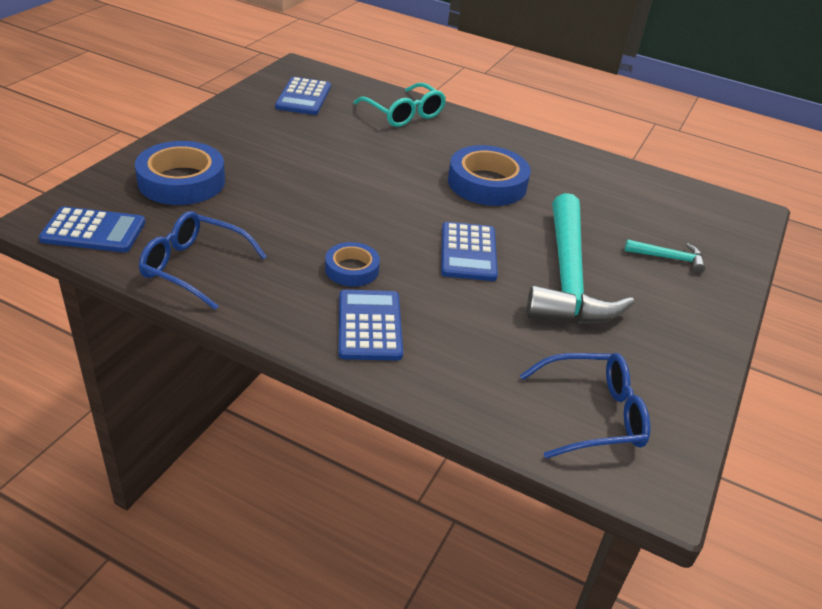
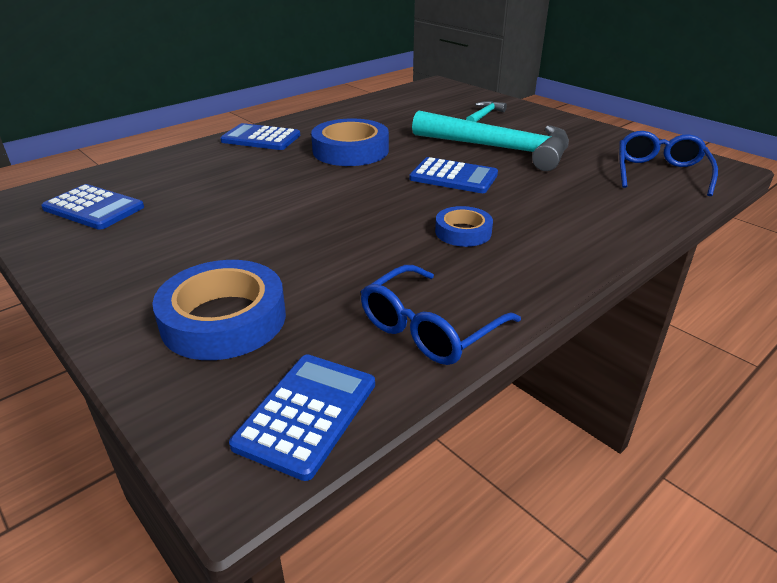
camera: 65 degrees left, 5 degrees down
(370, 326) = (553, 237): blue calculator -> blue calculator (261, 138)
(404, 114) = (194, 162): turquoise glasses -> none

